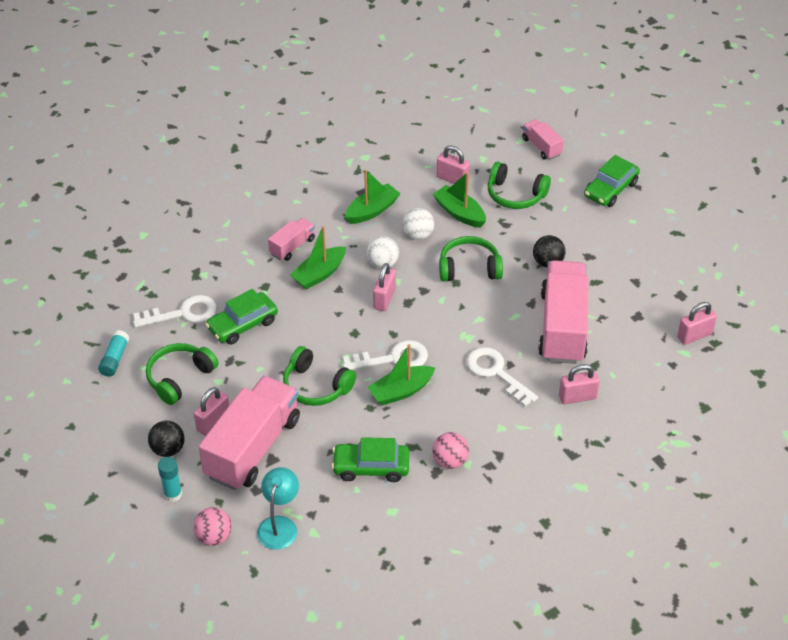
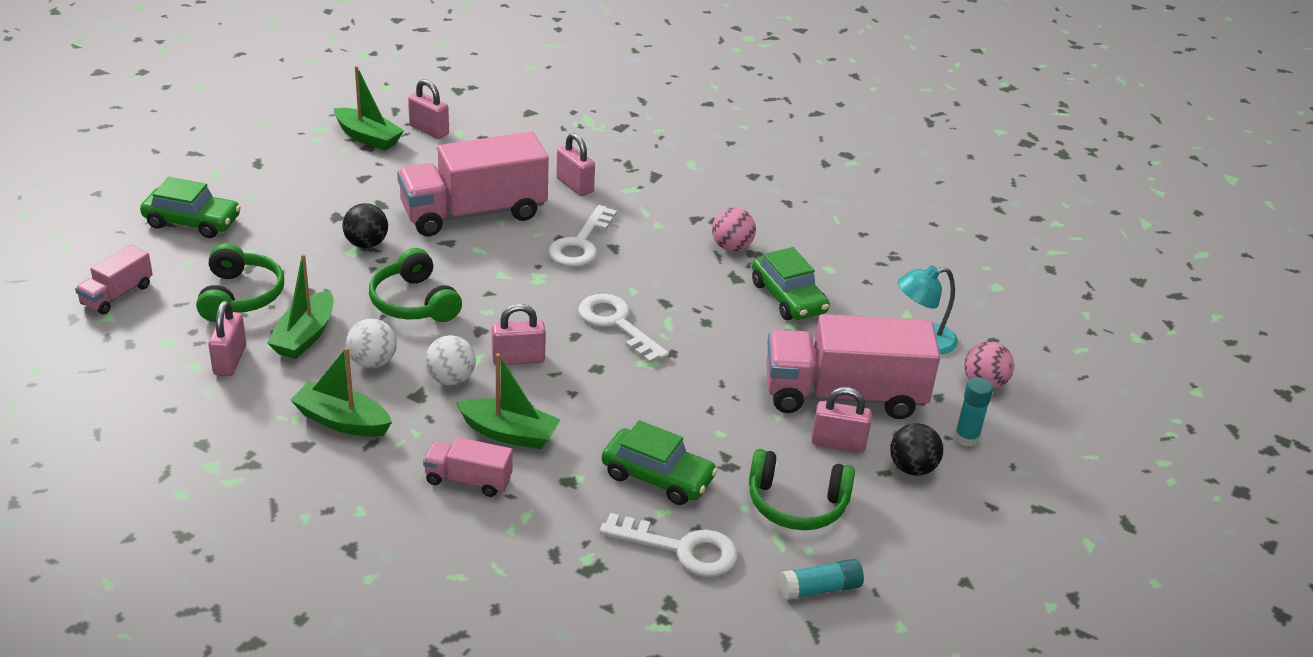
camera: 120 degrees left, 10 degrees down
(183, 313) = (681, 549): white key -> white key turned 150 degrees clockwise
(316, 386) = (709, 374): green headphones -> none
(401, 391) = (663, 305): green boat -> green boat (368, 137)

